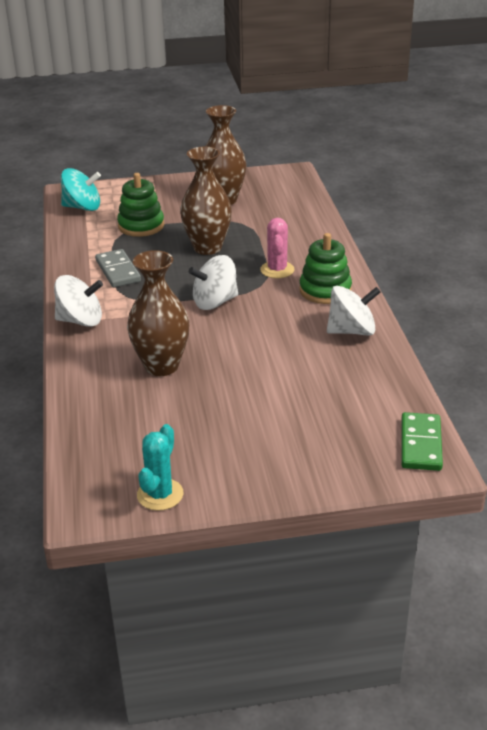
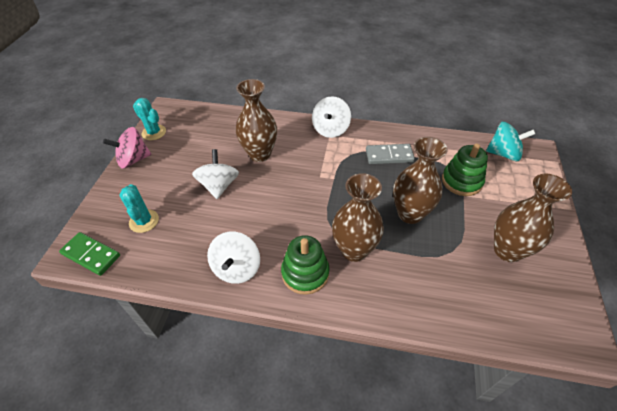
camera: 110 degrees right, 15 degrees up
(82, 207) = (503, 154): turquoise spinning top -> turquoise spinning top turned 105 degrees counterclockwise
(215, 302) = (321, 197): white spinning top -> white spinning top (219, 186)
(237, 488) = (133, 160): none -> pink spinning top
(277, 270) = (354, 250): pink cactus -> brown vase
(341, 423) = (144, 221): none -> turquoise cactus

